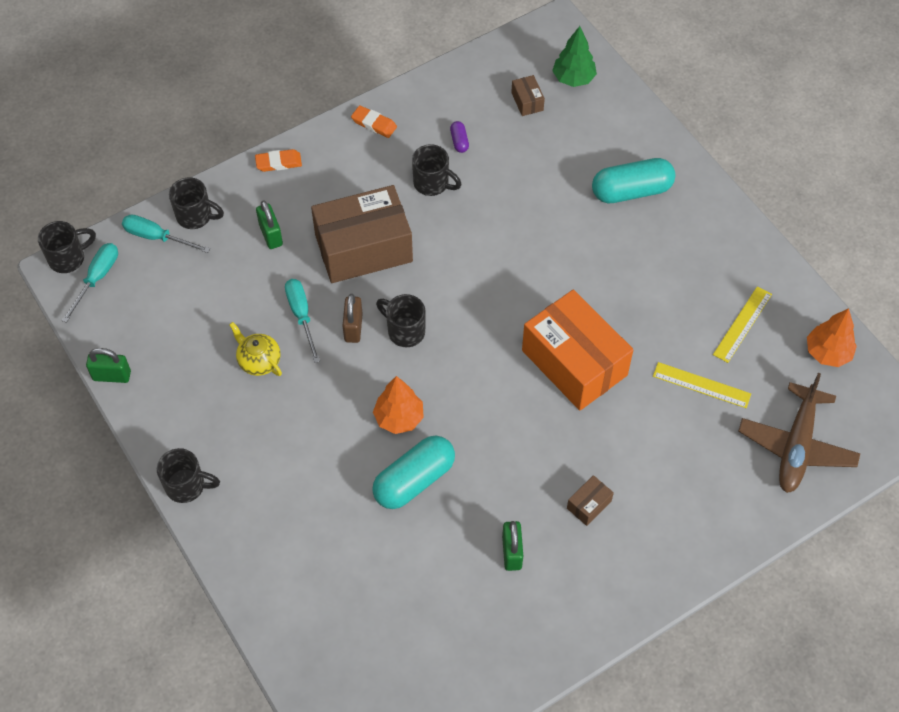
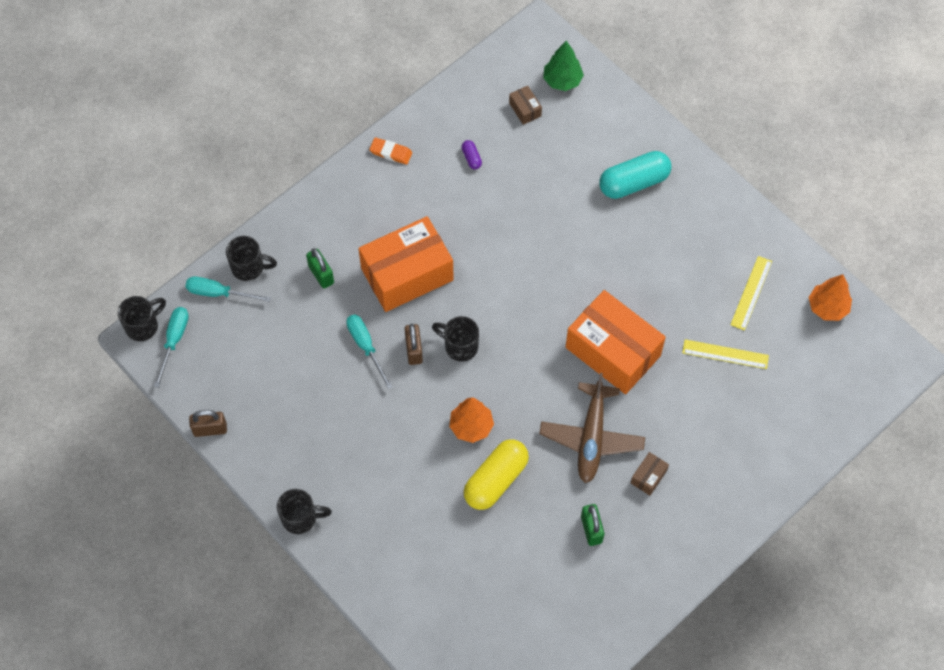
camera: 10 degrees left, 5 degrees up
(112, 376) = (210, 429): green padlock -> brown padlock
(259, 361) = (337, 394): yellow teapot -> none
(278, 163) = (312, 204): orange eraser -> none
(363, 248) = (407, 274): brown box -> orange box
(414, 480) = (496, 480): turquoise capsule -> yellow capsule
(432, 184) = (455, 203): black mug -> none
(796, 446) = (814, 395): brown plane -> brown plane (591, 437)

